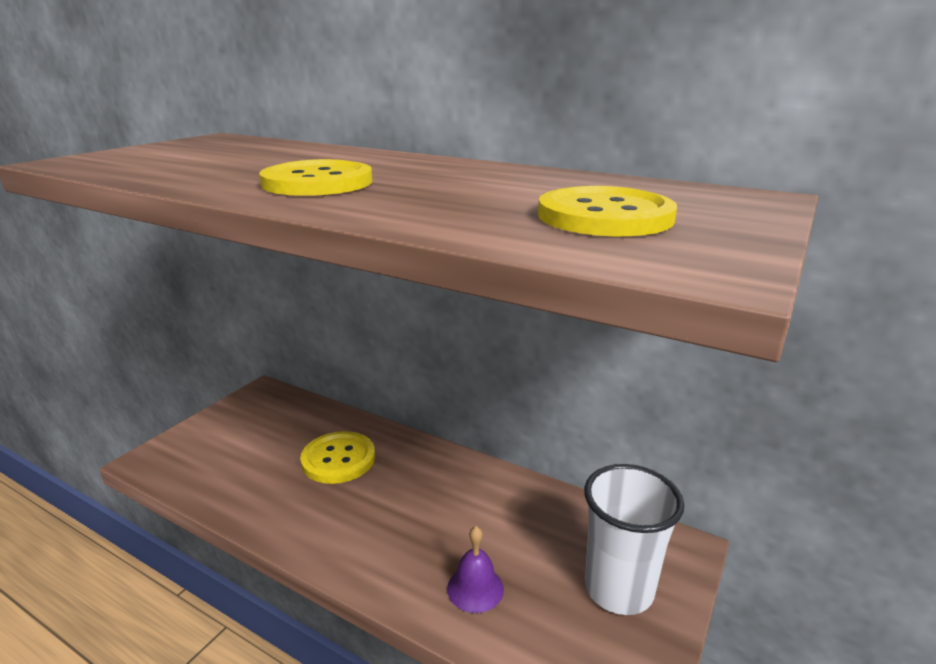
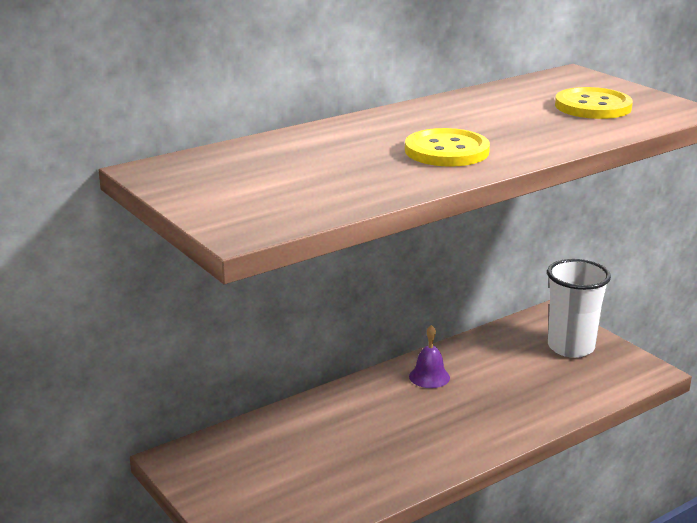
camera: 65 degrees left, 0 degrees up
(338, 459) = (350, 428): yellow button -> none
(475, 588) = (543, 396): purple bell -> purple bell (429, 377)

